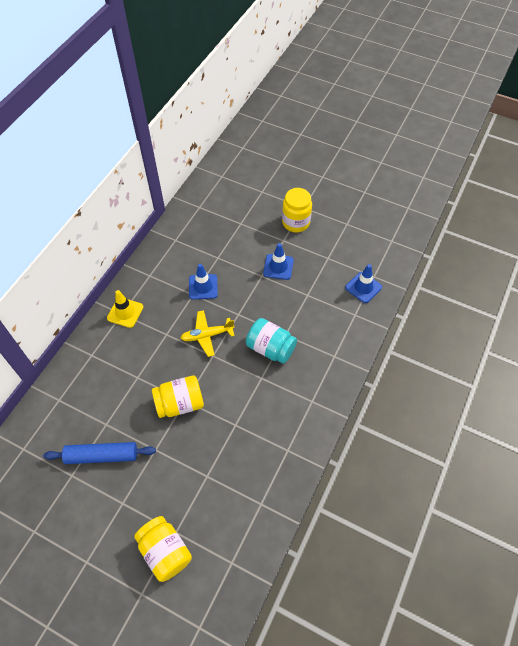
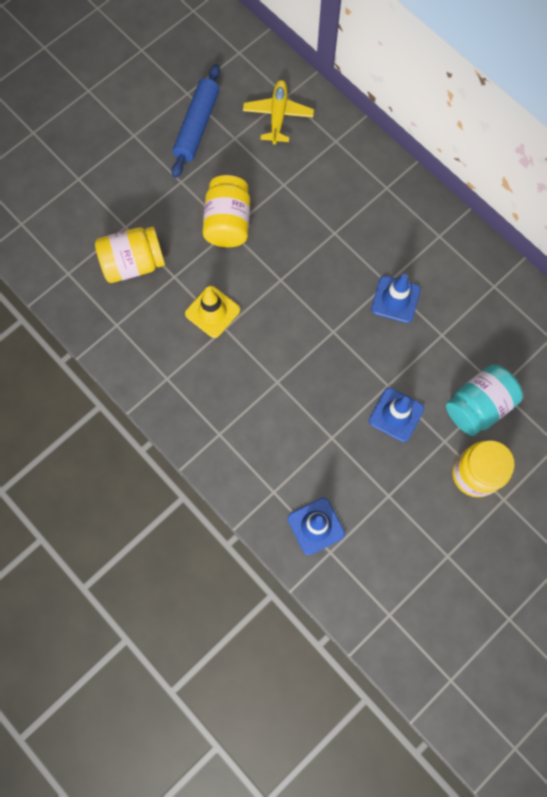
camera: 110 degrees right, 15 degrees up
(125, 312) = (386, 192): yellow traffic cone -> yellow traffic cone (212, 312)
(165, 552) = (63, 163): yellow jar -> yellow jar (133, 264)
(207, 335) = (313, 281): yellow plane -> yellow plane (278, 115)
(270, 348) = (263, 355): turquoise jar -> turquoise jar (478, 406)

